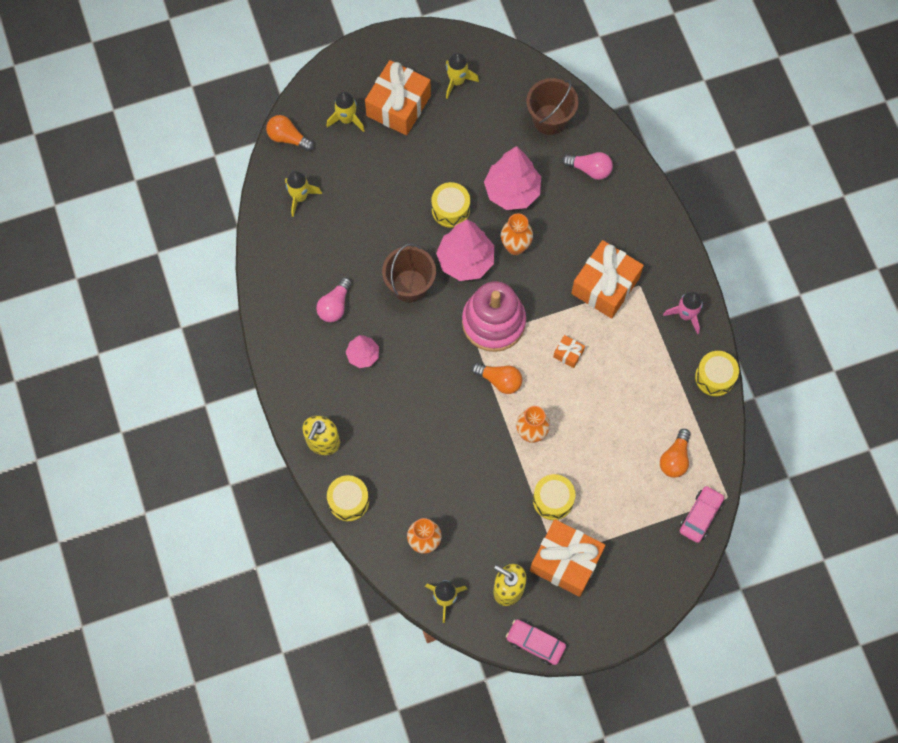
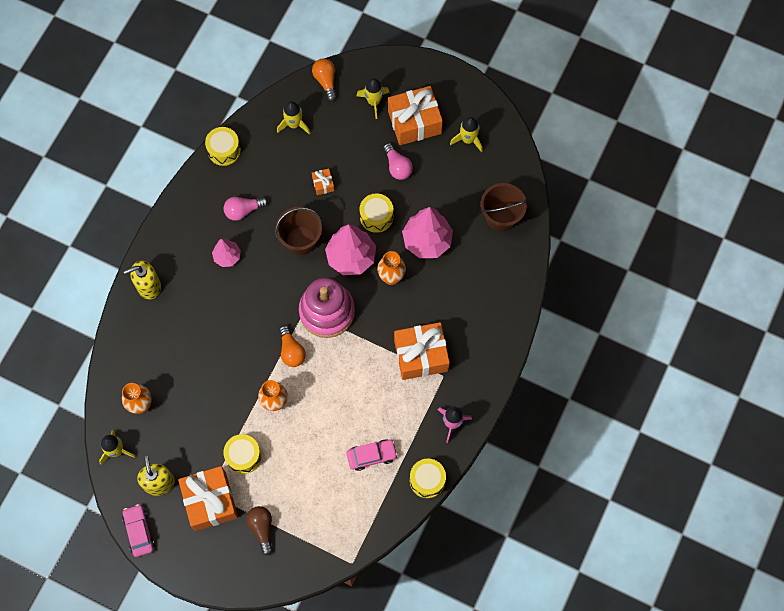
camera: 45 degrees right, 0 degrees up
(348, 501) = (125, 336): yellow drum -> yellow drum (224, 150)
(568, 354) = (351, 375): orange gift -> orange gift (323, 184)
(589, 169) = (492, 272): pink light bulb -> pink light bulb (397, 166)
(629, 541) = (262, 528): none -> brown light bulb
(675, 458) = (346, 506): orange light bulb -> none
(700, 516) = (322, 557): pink car -> pink car (372, 456)

